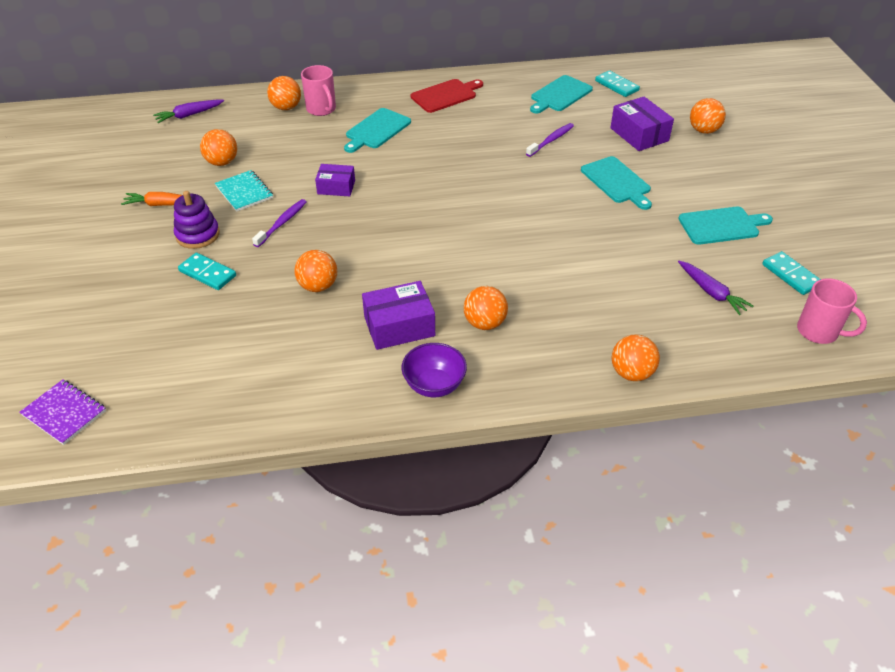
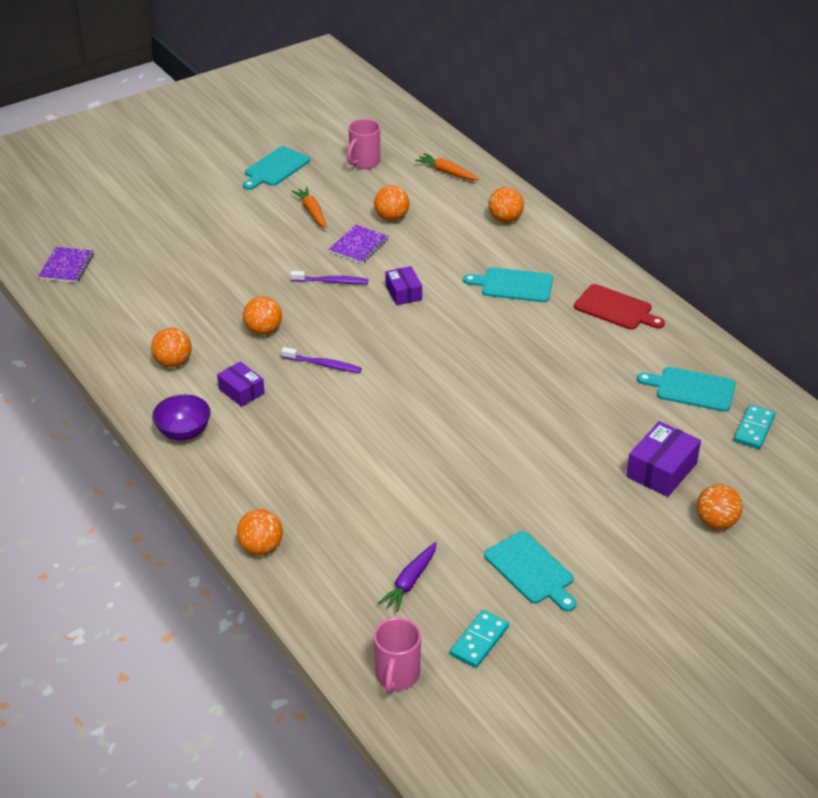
camera: 65 degrees right, 5 degrees down
(189, 115) = (447, 172): purple carrot -> orange carrot
(197, 235) = (286, 245): purple stacking toy -> none
(207, 273) = (243, 269): turquoise domino -> none
(244, 192) = (359, 246): turquoise notebook -> purple notebook
(321, 109) = (520, 240): pink mug -> pink mug (364, 162)
(399, 326) = (241, 391): purple box -> purple box, size x0.66
(485, 323) = (274, 439): orange ball -> orange ball (173, 362)
(551, 140) = (593, 406): purple toothbrush -> purple toothbrush (323, 364)
(617, 182) = (553, 473): turquoise cutting board -> turquoise cutting board (275, 168)

